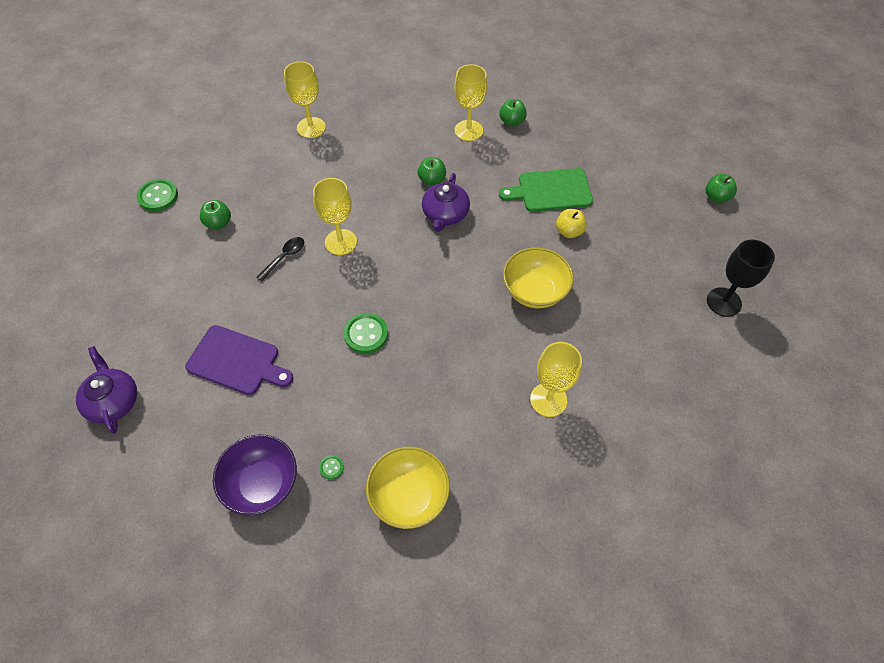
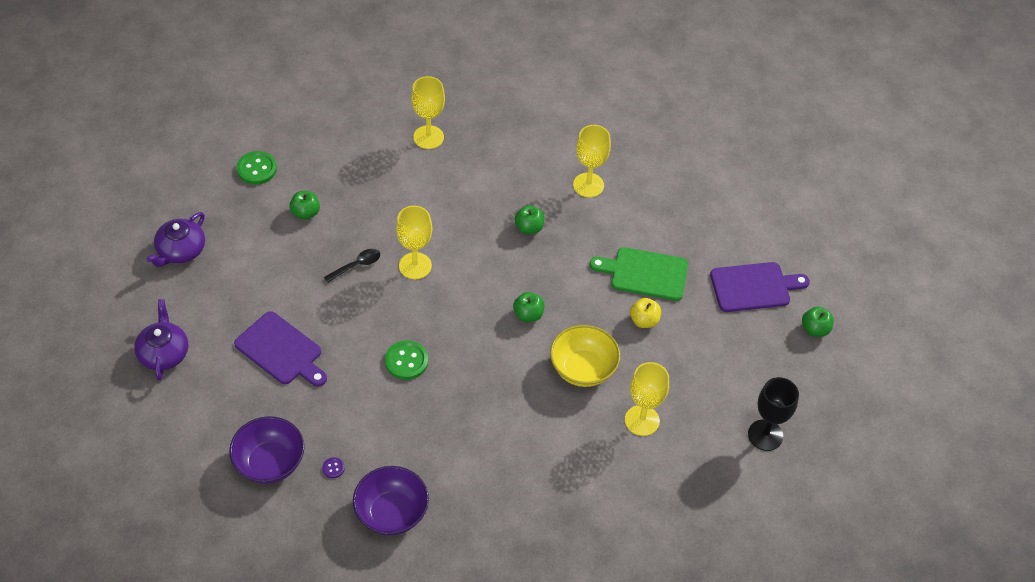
camera: 15 degrees right, 5 degrees down
(331, 467) = (333, 468): green button -> purple button
(409, 496) = (391, 513): yellow bowl -> purple bowl
(445, 214) = (527, 267): purple teapot -> purple teapot (180, 251)
(512, 121) = (638, 188): green apple -> green apple (528, 315)
(548, 400) = (551, 471): yellow goblet -> yellow goblet (642, 420)
(648, 176) = (753, 287): none -> purple cutting board

